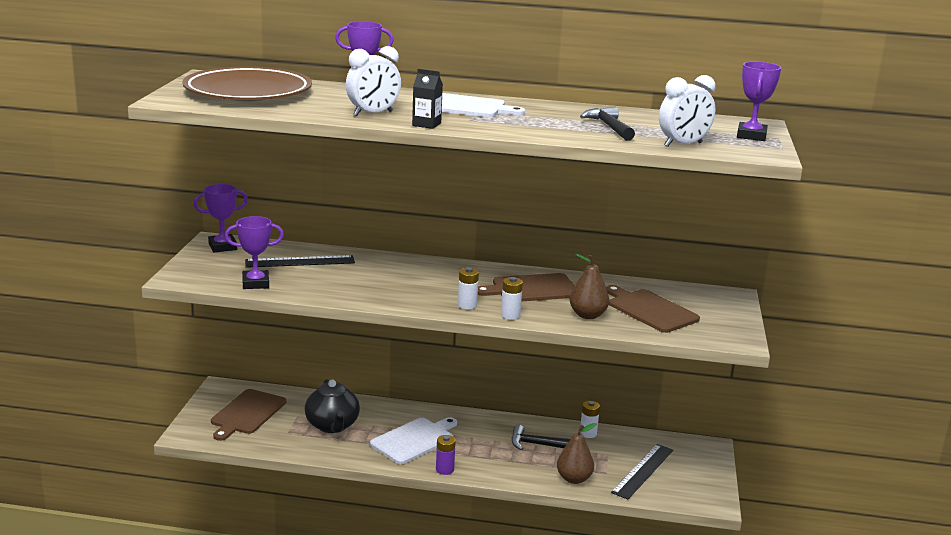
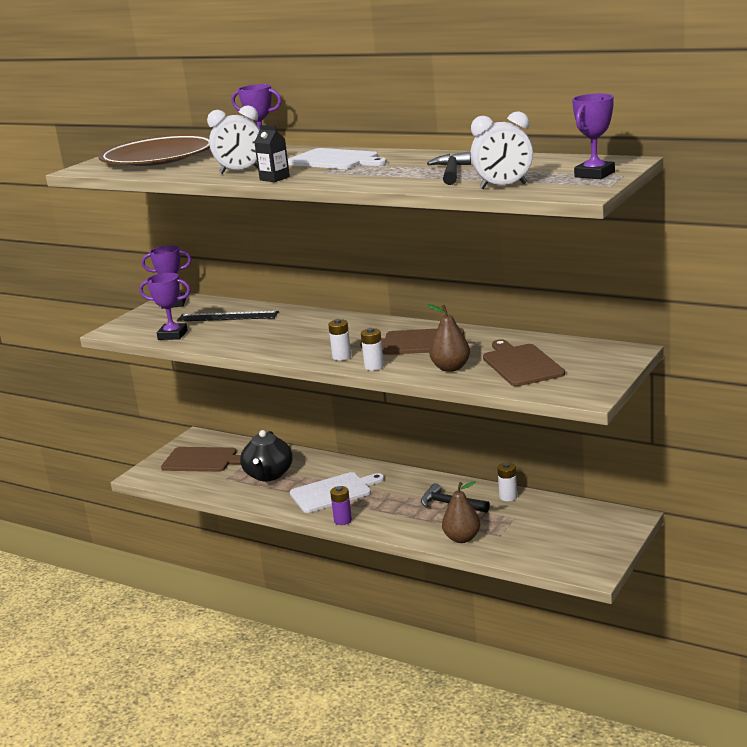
camera: 25 degrees right, 0 degrees up
(247, 413) = (202, 460): brown cutting board -> brown cutting board turned 120 degrees counterclockwise
(643, 471) = (539, 536): black ruler -> none

